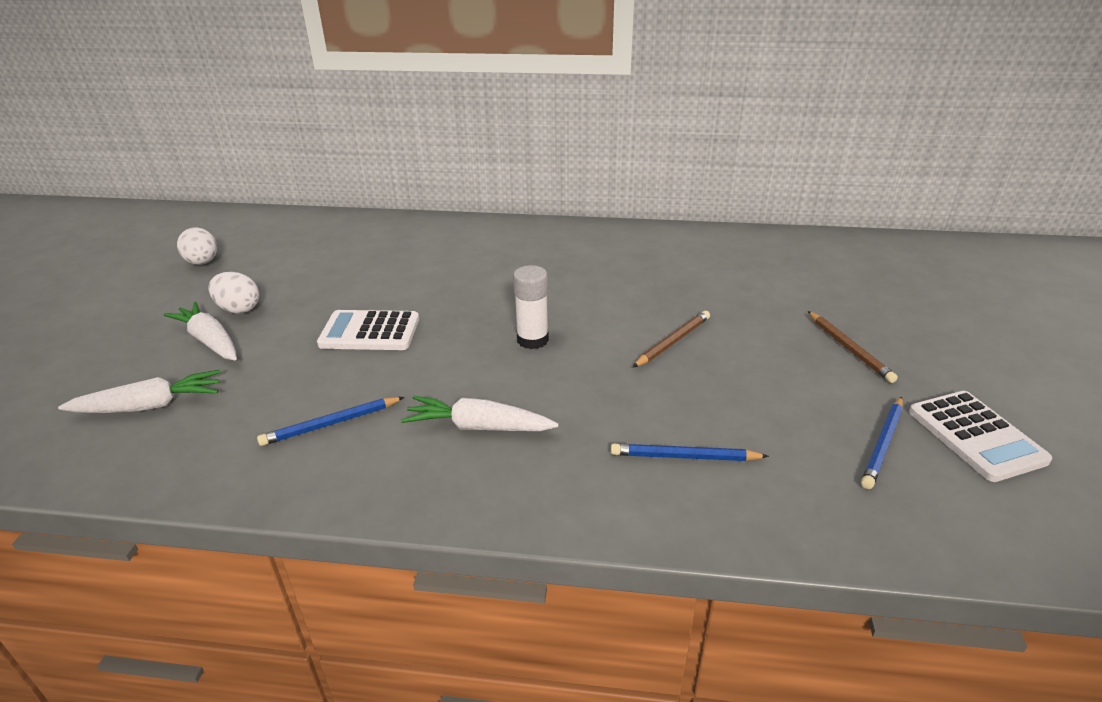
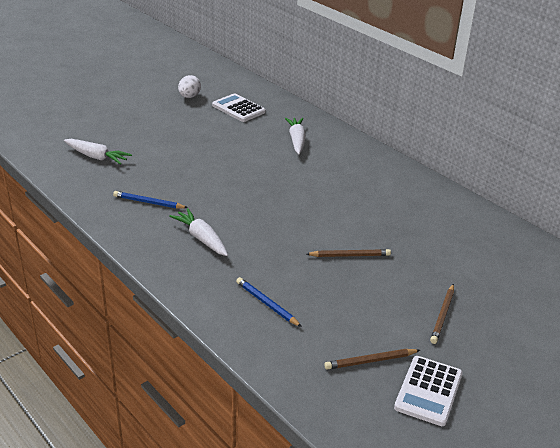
camera: 40 degrees right, 0 degrees up
(209, 341) = (148, 139): white carrot -> white carrot (296, 140)
(239, 309) = (176, 130): white egg -> none
(370, 332) = (215, 170): white calculator -> white calculator (238, 109)
(532, 340) = (282, 215): white glue stick -> none
(883, 444) = (370, 361): blue pencil -> brown pencil

